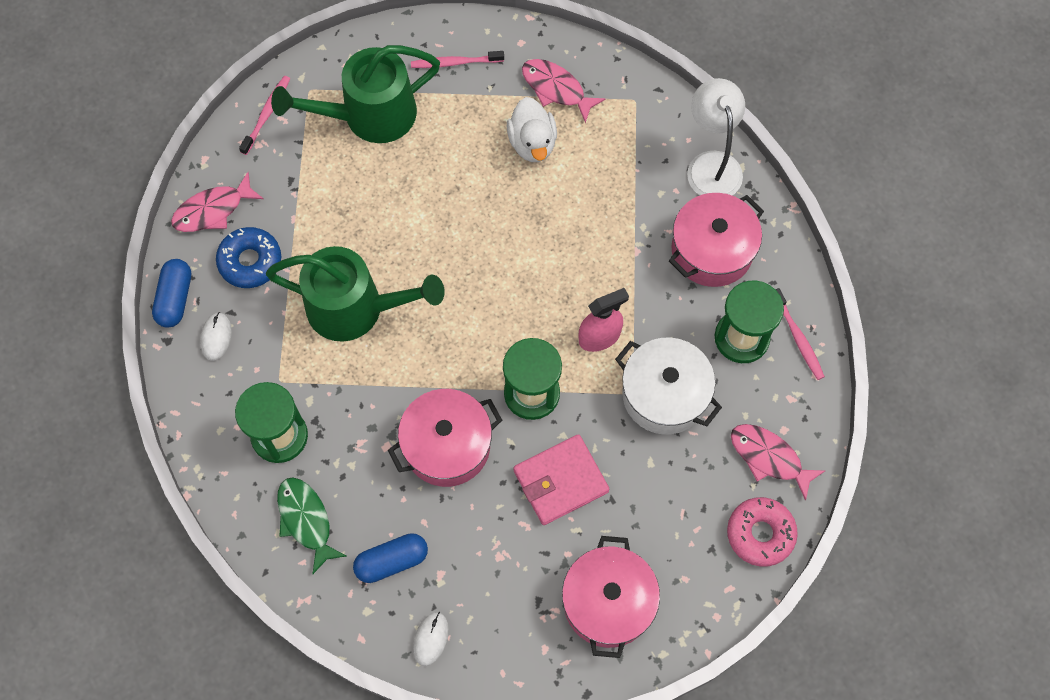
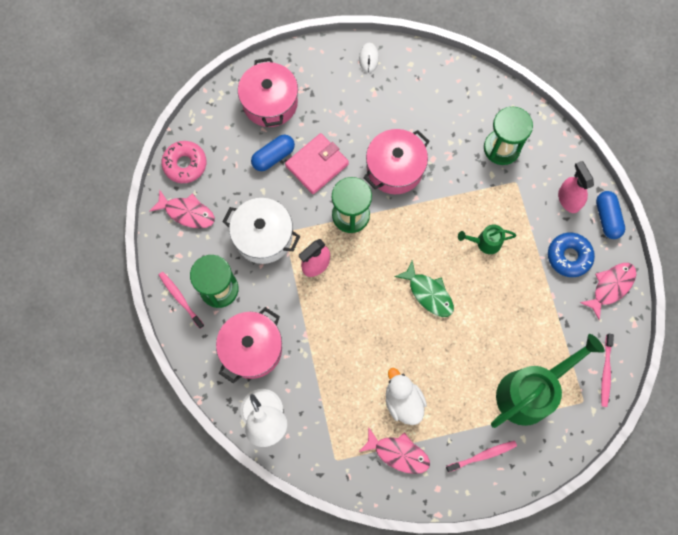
camera: 165 degrees right, 5 degrees up
(216, 337) = (568, 199): white mouse -> pink spray bottle
(306, 520) = (465, 103): green fish -> green fish (428, 293)
(356, 308) = (485, 242): green watering can -> green watering can, size x0.48
(392, 561) = (405, 94): blue capsule -> blue capsule (273, 157)

